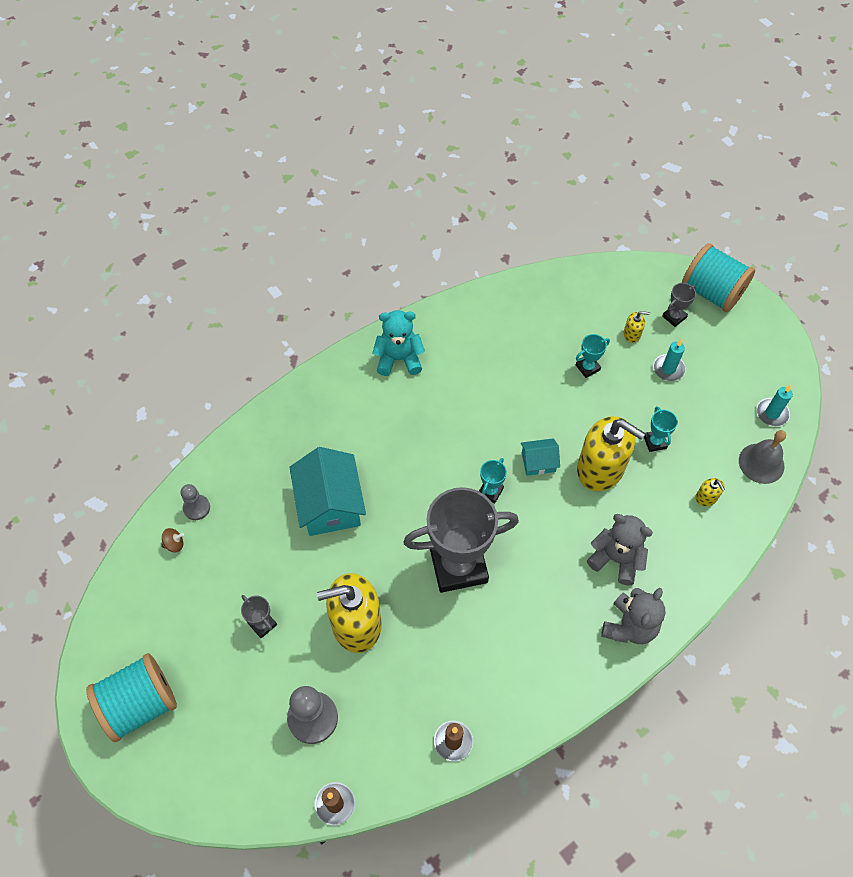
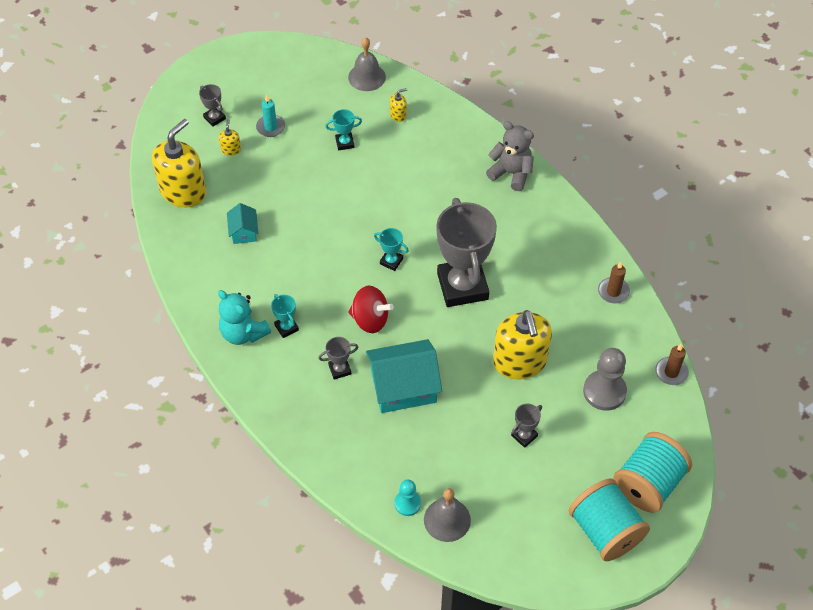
camera: 90 degrees left, 5 degrees down
(174, 544) = (447, 520): brown spinning top -> grey bell
(196, 508) = (407, 503): grey pawn -> turquoise pawn
(353, 444) = (339, 369): none -> grey trophy
(399, 359) = (243, 333): turquoise teddy bear -> turquoise teddy bear turned 45 degrees counterclockwise
(413, 472) = (370, 320): none -> red spinning top
(538, 462) = (362, 225): turquoise house -> turquoise house (244, 232)
(587, 367) = (265, 184): turquoise trophy -> turquoise trophy (286, 327)
(600, 468) = (369, 182): yellow soap dispenser -> yellow soap dispenser (183, 191)
(616, 559) = (454, 177): grey teddy bear -> none
(711, 292) = (190, 89): turquoise spool -> turquoise spool (648, 483)
(772, 413) = (320, 64): turquoise candle -> none

